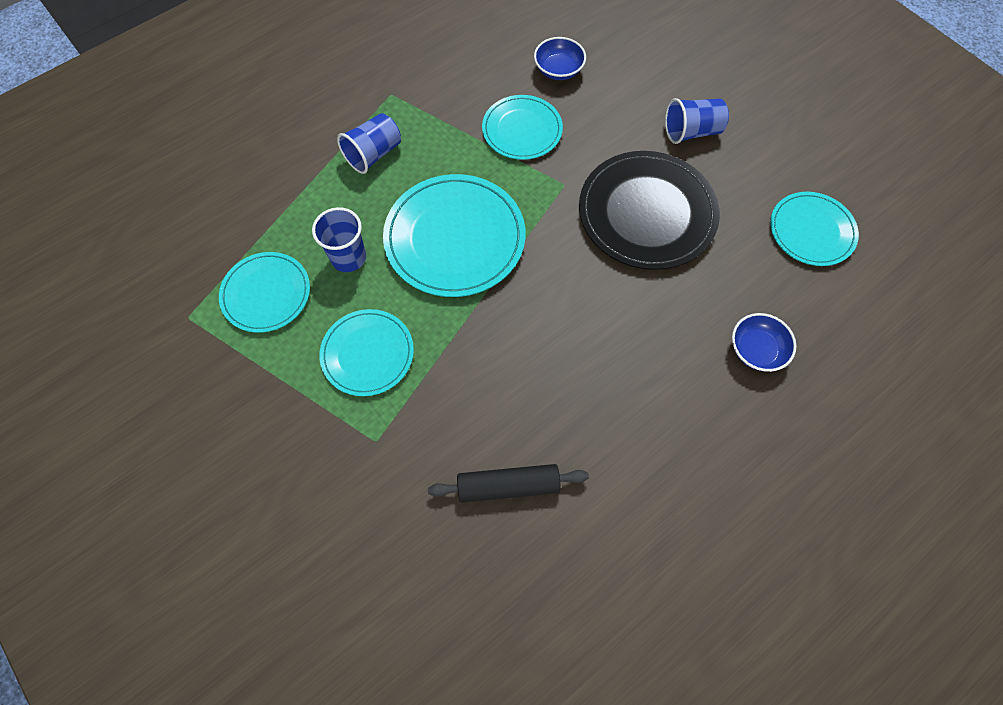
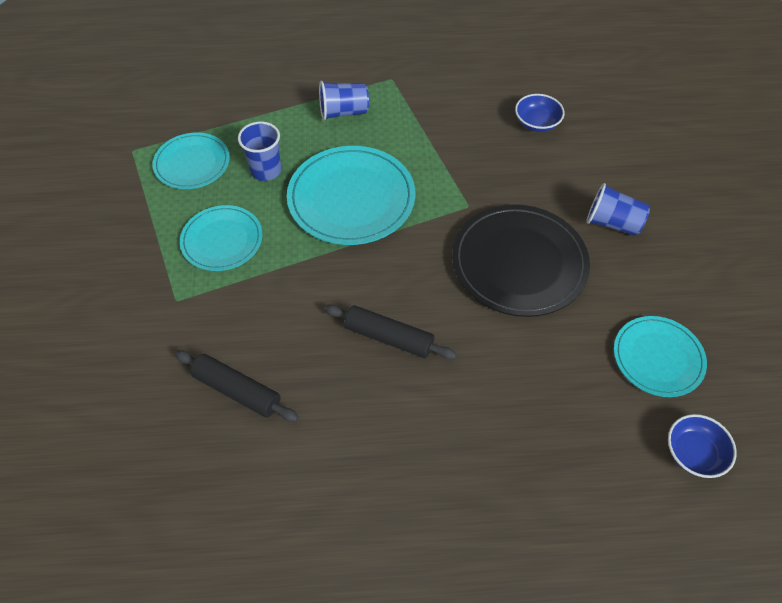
camera: 35 degrees right, 10 degrees down
(522, 130) = (469, 151): turquoise plate -> none
(596, 349) = (389, 337): none -> black rolling pin
(756, 350) = (522, 420): blue bowl -> blue bowl (693, 453)

